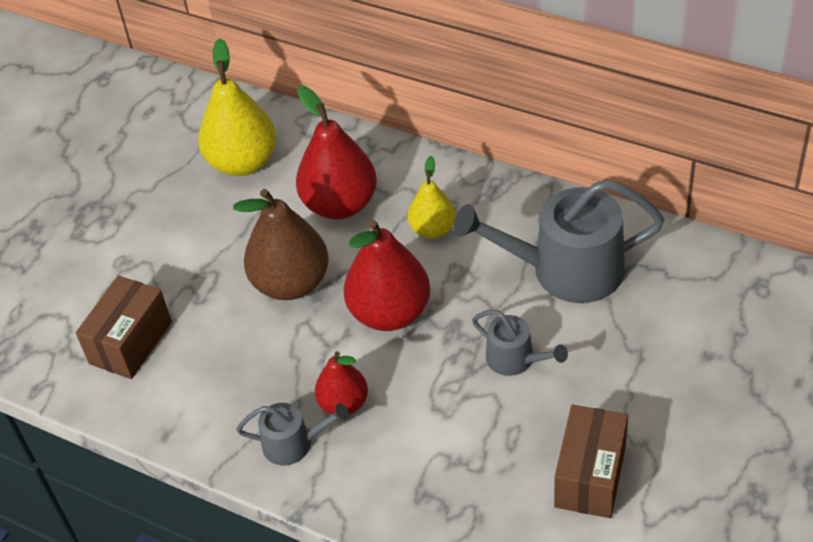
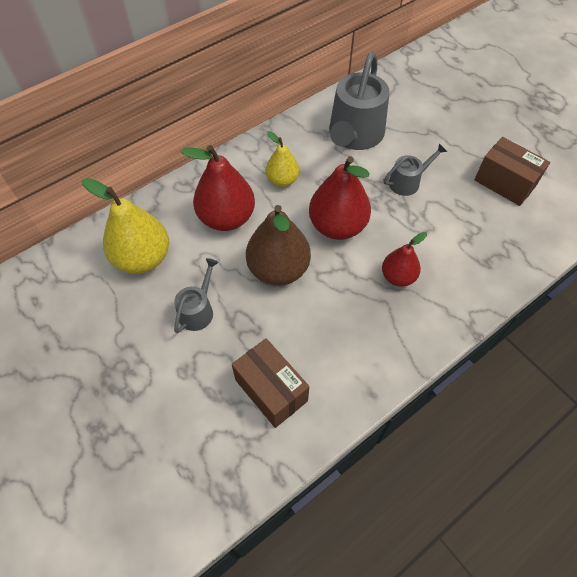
camera: 70 degrees left, 10 degrees up
(293, 443) = (417, 316): grey watering can -> grey watering can (198, 310)

